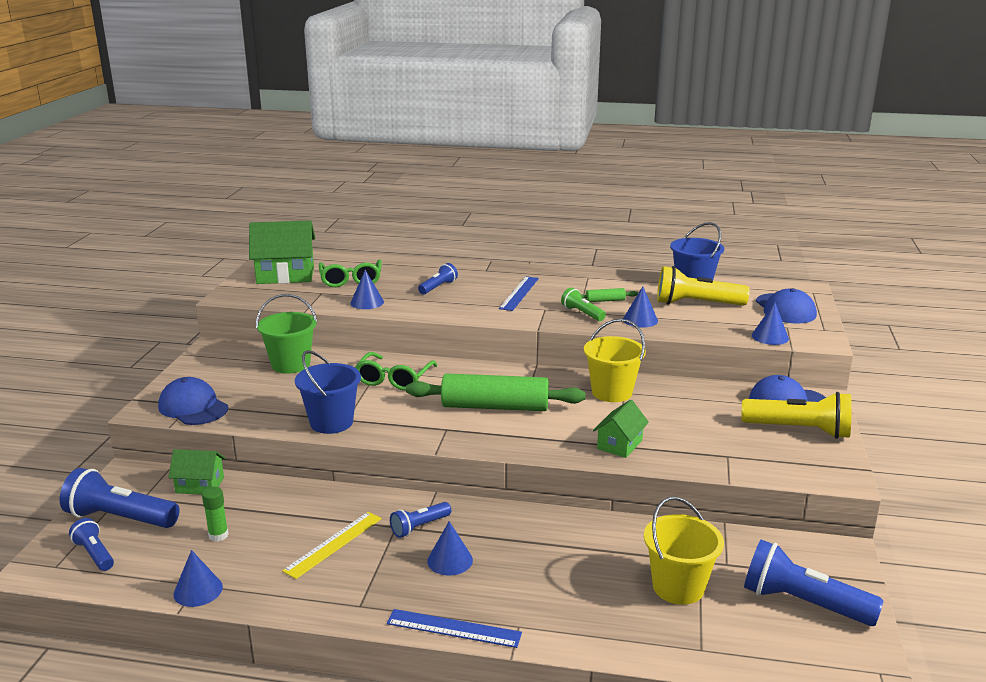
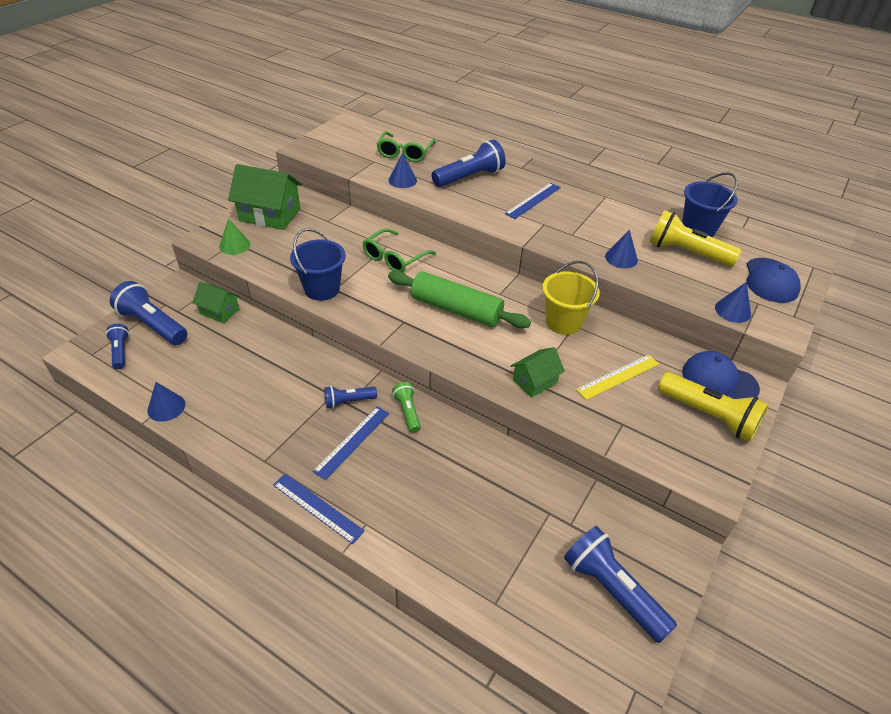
camera: 20 degrees right, 20 degrees up
(193, 407) = (234, 245): blue cap -> green cone
(218, 535) = (206, 362): green glue stick -> none
(285, 275) = (358, 136): green house -> green house (270, 215)
(290, 364) = (326, 222): green bucket -> none
(333, 544) = (278, 396): yellow ruler -> yellow ruler (618, 376)
(438, 287) = (469, 177): blue flashlight -> blue flashlight, size x1.81
(450, 560) = (352, 441): blue cone -> blue ruler
(582, 313) = (573, 237): green flashlight -> green flashlight (407, 412)
(605, 300) = (603, 227): green rolling pin -> none
(678, 587) = (514, 533): yellow bucket -> none

